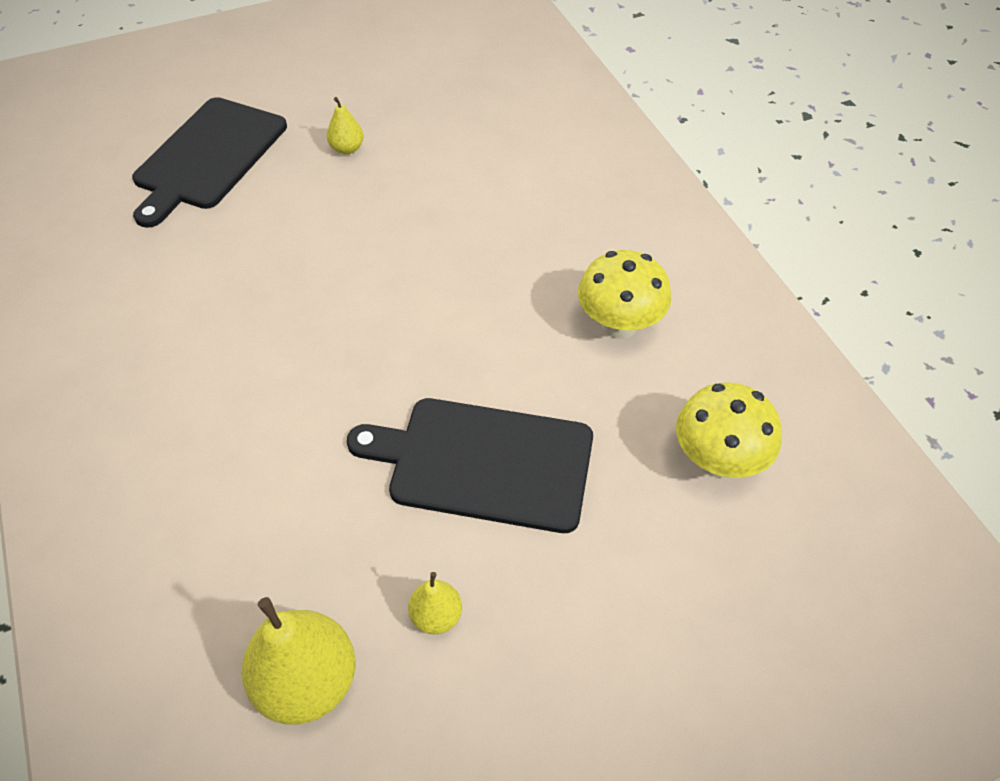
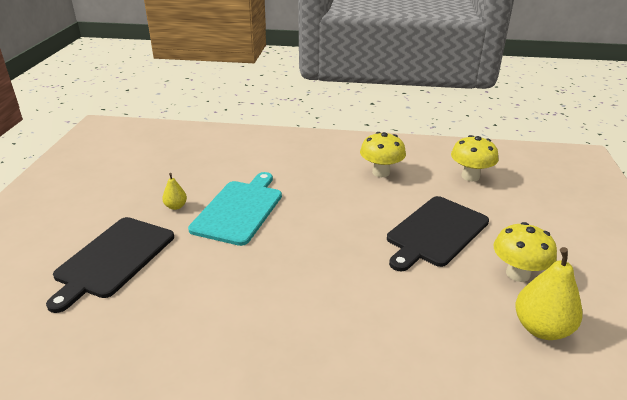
camera: 60 degrees left, 20 degrees down
(208, 157) = (113, 259): black cutting board -> black cutting board turned 60 degrees clockwise
(383, 211) = (239, 210): none -> turquoise cutting board
(436, 616) = (517, 274): yellow pear -> yellow mushroom

